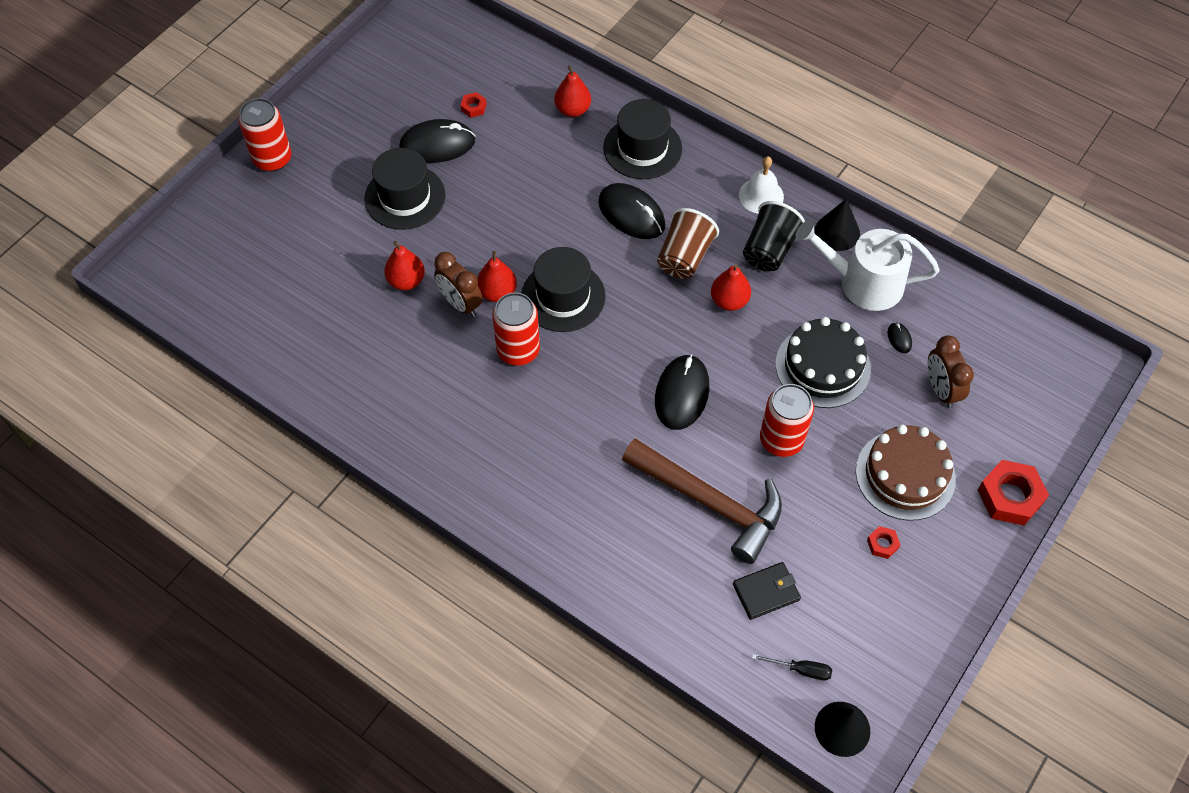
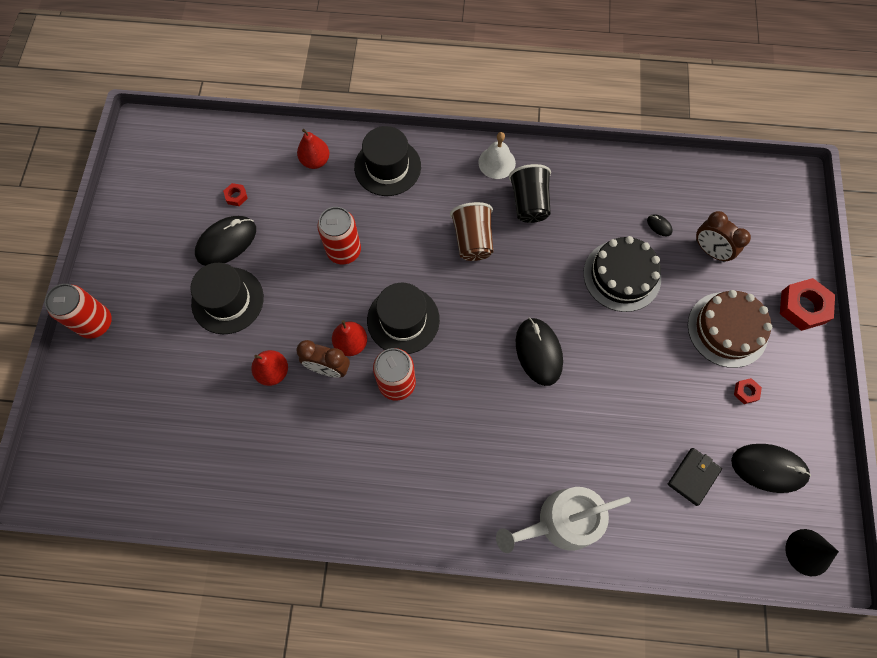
camera: 30 degrees left, 10 degrees up
(631, 214) = (412, 225): black mouse -> black mouse (768, 468)
(710, 503) = (612, 428): brown hammer -> none
(729, 301) = (526, 259): red pear -> none
(781, 440) = (629, 349): red can -> red can (344, 251)
(801, 670) = (753, 523): black screwdriver -> none
(837, 232) = (567, 164): black cone -> none
(863, 282) = (608, 195): white watering can -> white watering can (561, 522)

